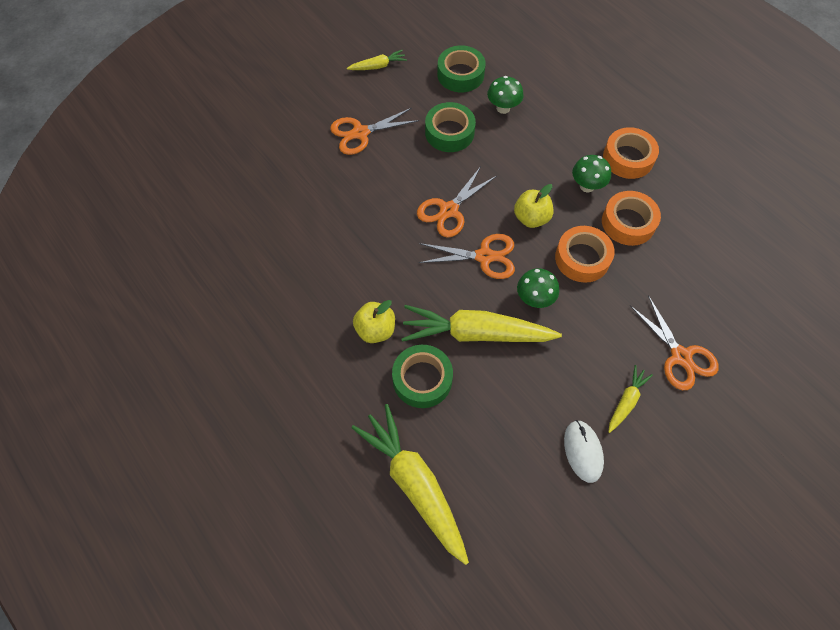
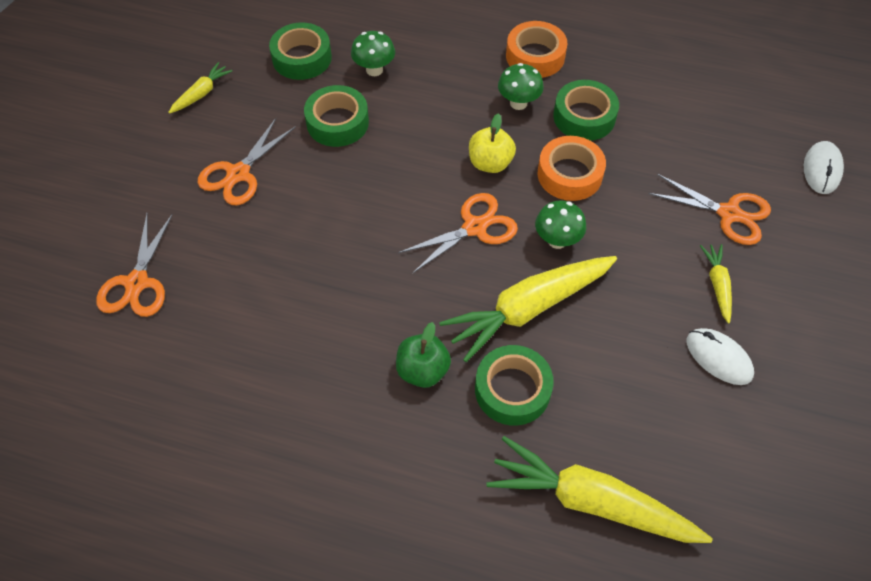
camera: 35 degrees left, 5 degrees down
(375, 330) = (422, 370): yellow apple -> green apple
(449, 210) = (401, 202): orange scissors -> orange scissors (137, 283)
(628, 223) = (584, 117): orange tape -> green tape
(788, 368) = (822, 169): none -> white mouse

